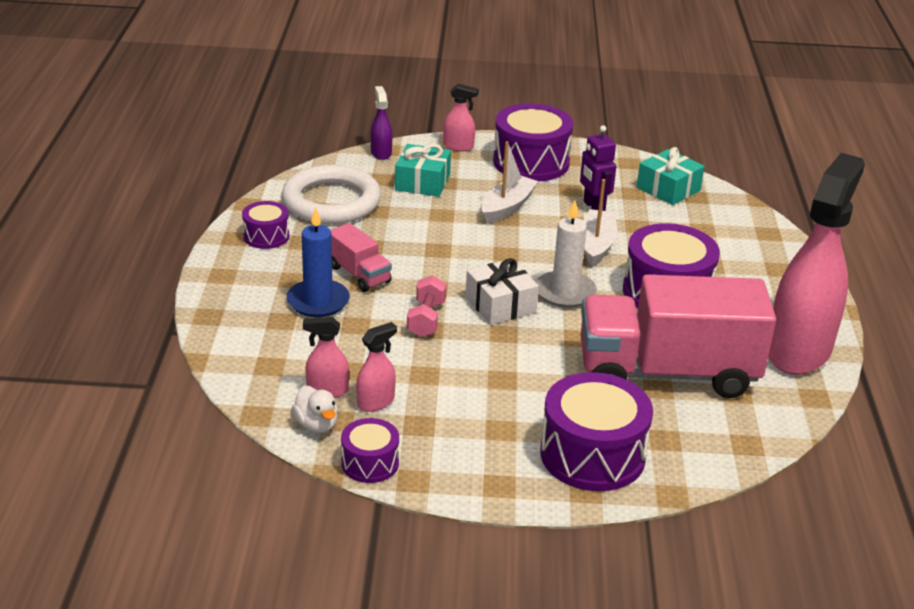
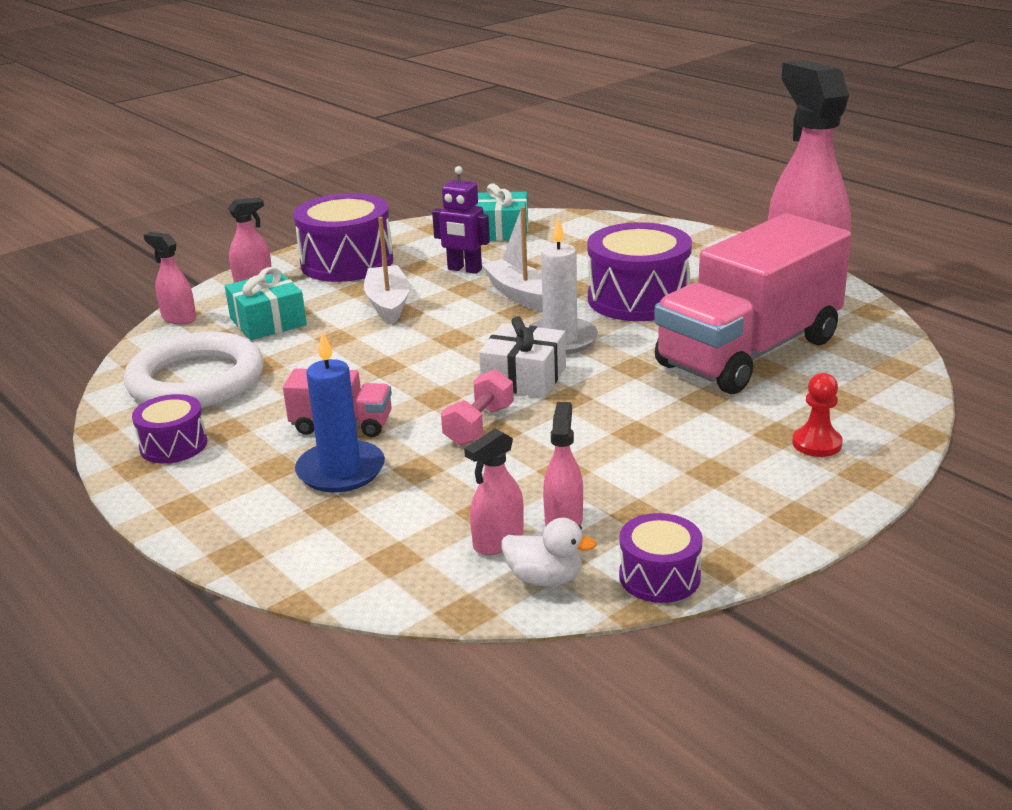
camera: 40 degrees left, 5 degrees down
(381, 153) = (178, 318): purple spray bottle -> pink spray bottle
(426, 319) = (479, 425): pink dumbbell -> pink dumbbell turned 60 degrees clockwise
(592, 455) = (816, 444): purple drum -> red pawn

